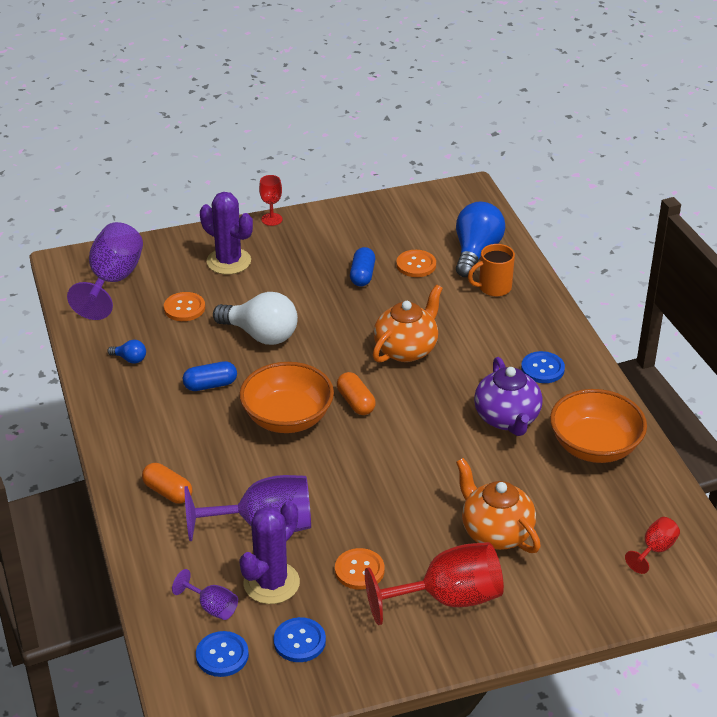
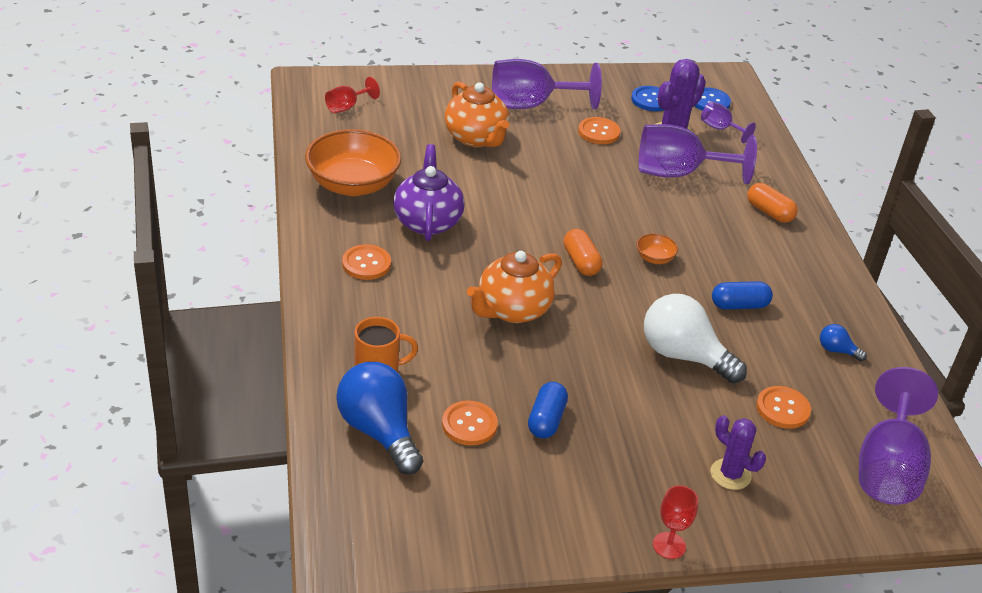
camera: 175 degrees left, 0 degrees up
(229, 261) = (730, 474): purple cactus -> purple cactus, size x0.65
(287, 418) = (654, 258): orange bowl -> orange bowl, size x0.43
(447, 599) = (531, 105): red goblet -> purple goblet
(476, 252) = (379, 431): blue light bulb -> blue light bulb turned 120 degrees clockwise
(542, 369) = (366, 264): blue button -> orange button

